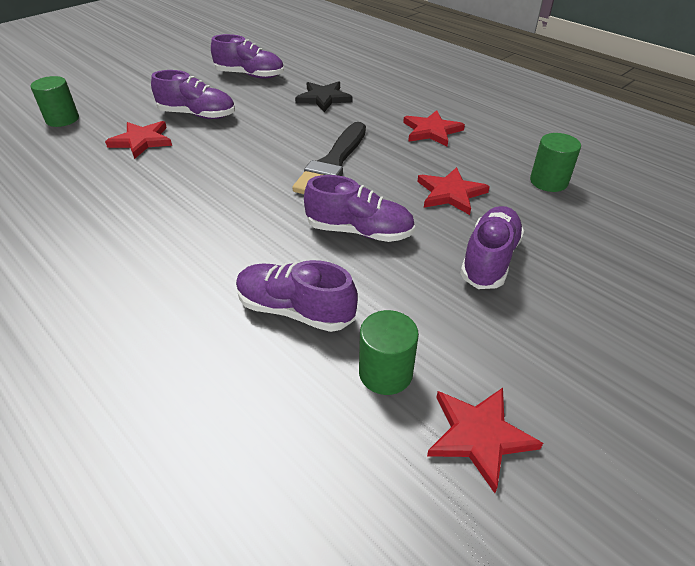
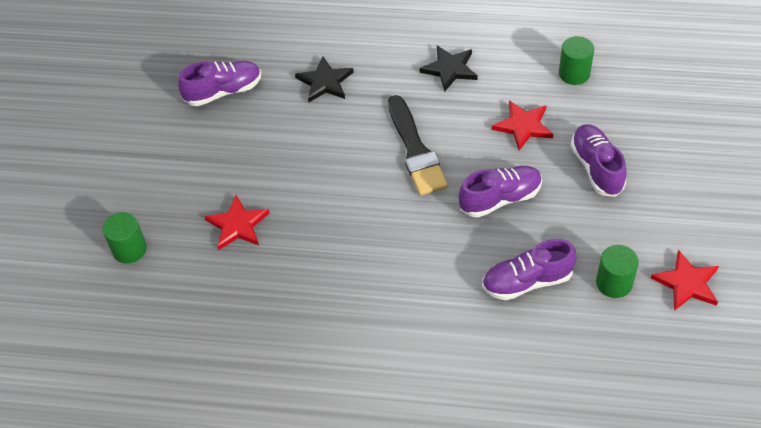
camera: 35 degrees left, 10 degrees up
(197, 115) = (243, 168): purple shoe -> none
(431, 131) = (449, 69): red star -> black star

